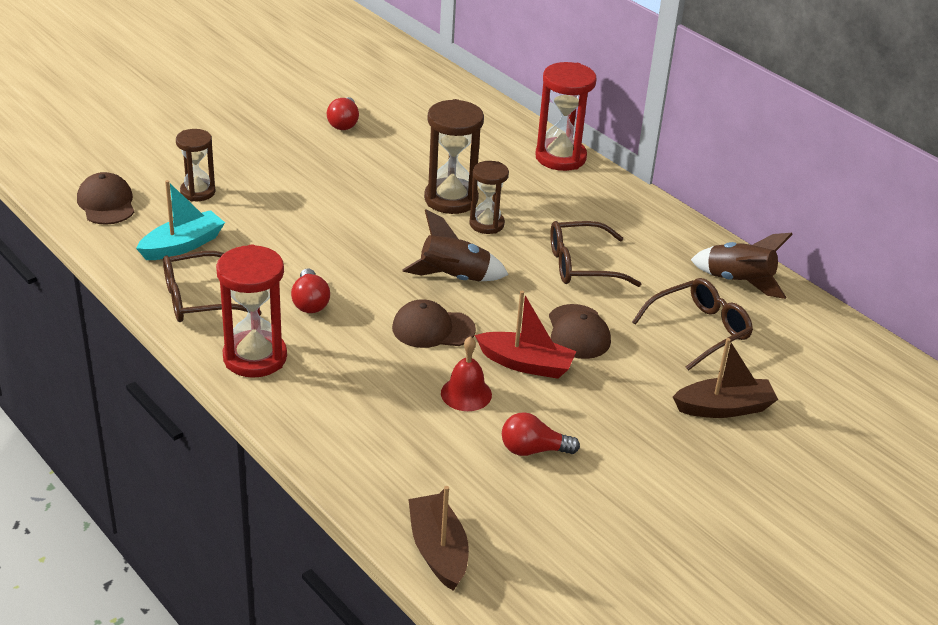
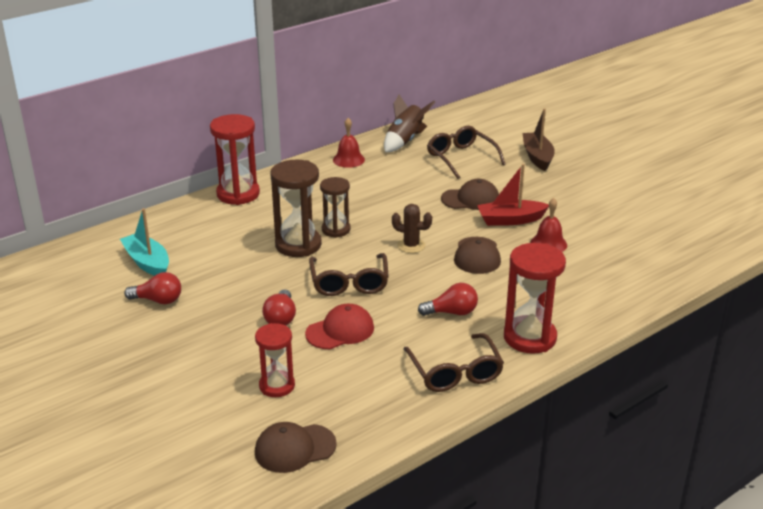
camera: 85 degrees left, 5 degrees down
(183, 245) = (371, 388): turquoise boat -> turquoise boat (147, 262)
(198, 192) = (277, 386): brown hourglass -> red hourglass
(282, 227) = (340, 331): none -> red cap
(438, 550) = (703, 257): brown boat -> none
(454, 278) = (411, 245): brown rocket -> brown cactus
(526, 364) = (510, 220): red boat -> red boat turned 120 degrees counterclockwise
(533, 450) = (598, 221): red light bulb -> red light bulb (281, 318)
(581, 265) = (390, 193): brown glasses -> brown glasses (349, 283)
(667, 234) = (348, 159): none -> red bell

